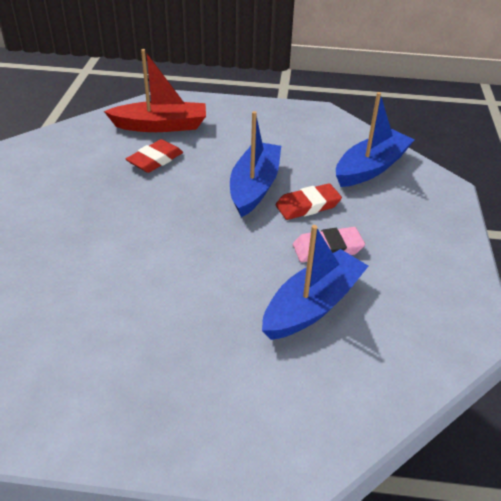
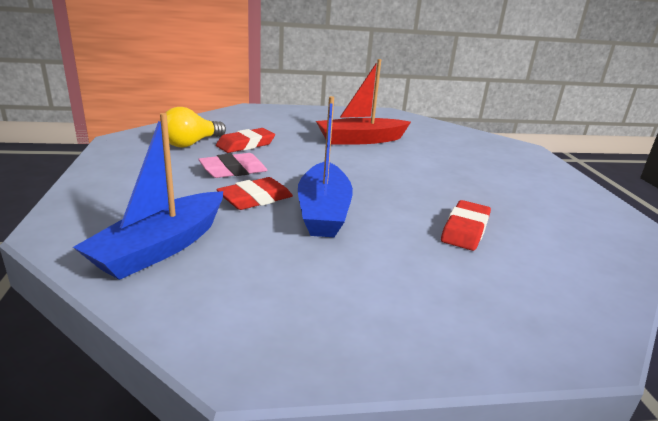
camera: 165 degrees right, 15 degrees down
(161, 126) = (517, 281): red boat -> red boat (360, 140)
(313, 305) = (246, 145): blue boat -> red eraser
(383, 313) = (191, 143): none -> yellow light bulb

